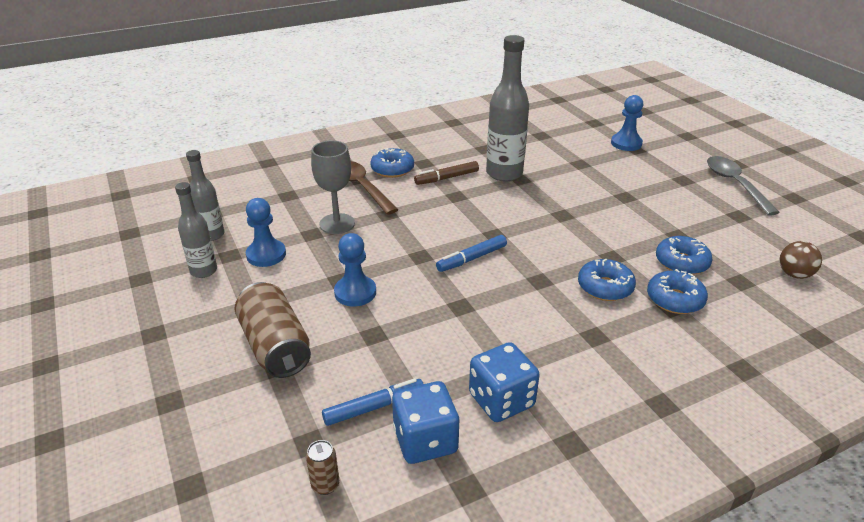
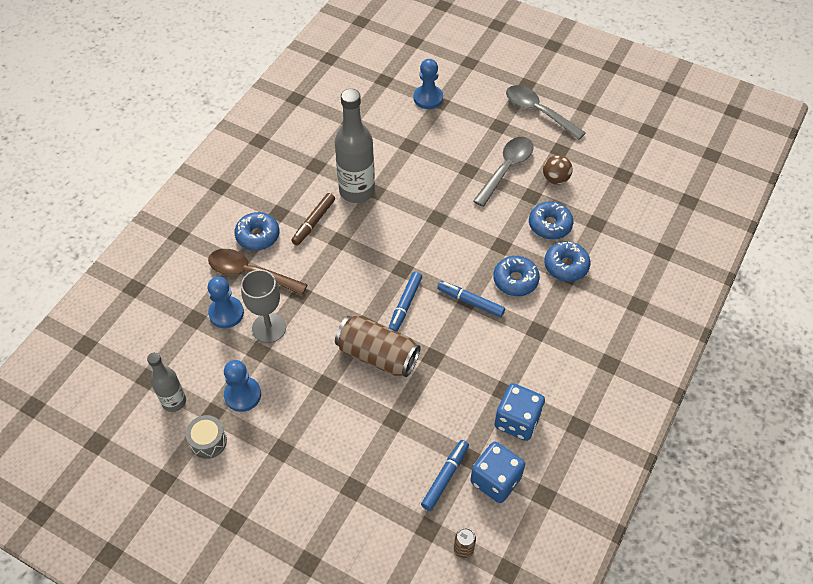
camera: 35 degrees left, 20 degrees up
(204, 271) = (208, 441): grey bottle -> grey drum
(275, 346) = (335, 473): brown can -> brown can (377, 355)
(355, 292) = (348, 390): blue pawn -> blue pawn (226, 313)
(540, 283) = (470, 302): none -> blue marker
(666, 208) = (506, 169): none -> grey spoon
(794, 274) = (625, 196): brown ball -> brown ball (555, 179)

